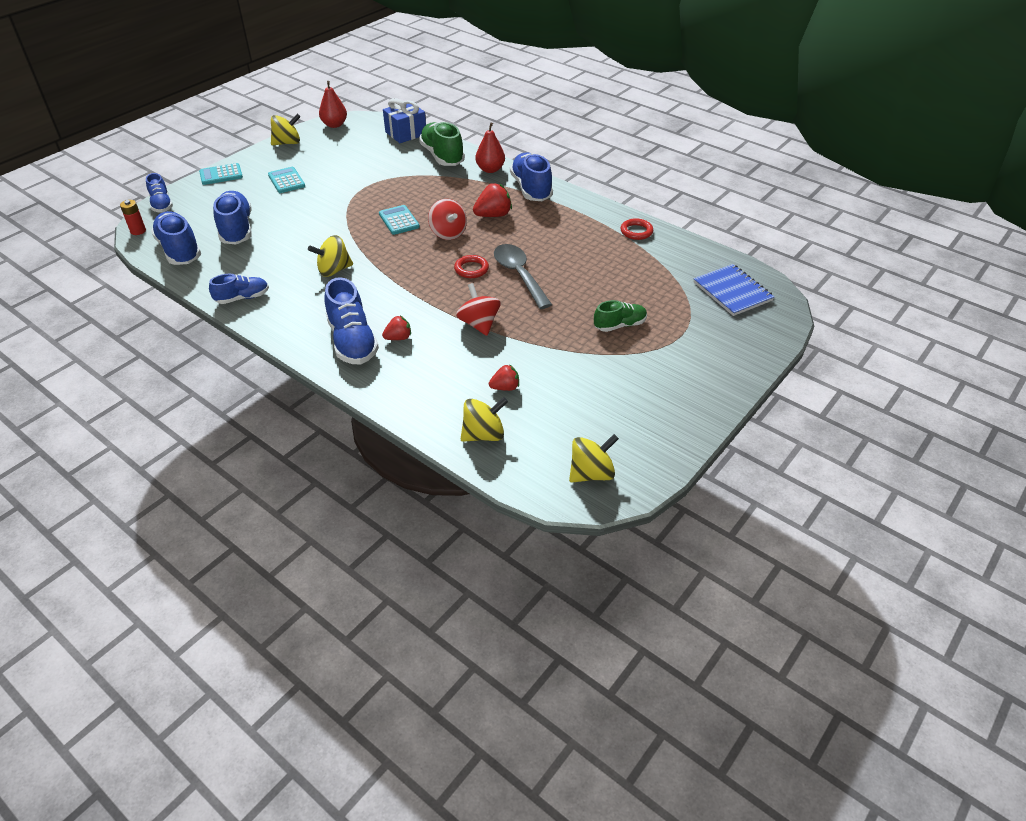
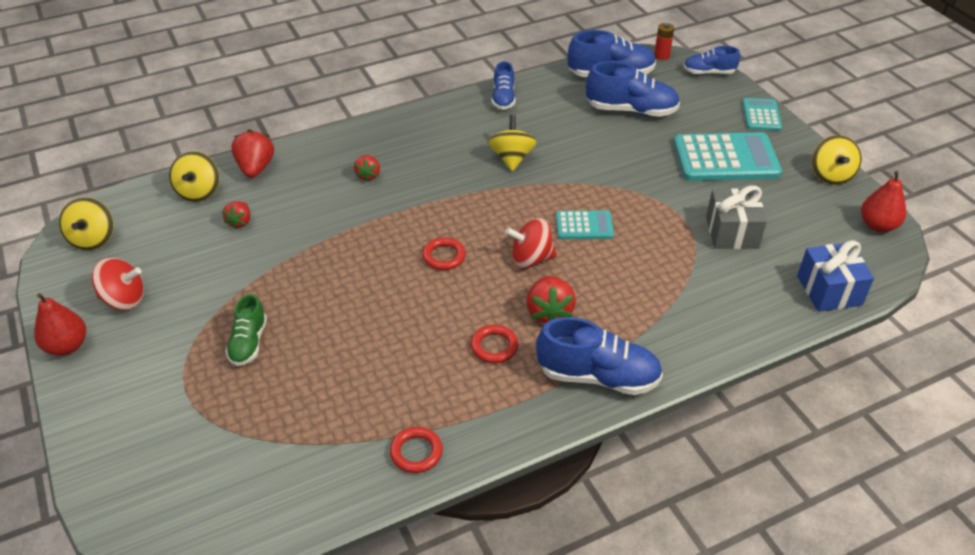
camera: 115 degrees right, 0 degrees up
(286, 181) = (726, 158): turquoise calculator -> turquoise calculator, size x1.87
(352, 341) = (386, 147): blue shoe -> none
(371, 168) = (732, 232): none -> grey gift
(427, 412) = (256, 168): none -> red strawberry
(442, 156) = (739, 310): green shoe -> none
(479, 324) = (344, 233): red spinning top -> red spinning top (124, 299)
(490, 169) = (677, 350): red pear -> red pear (67, 346)
(519, 275) = (404, 292): grey spoon -> none
(538, 227) = (494, 346): none -> red ring
(732, 291) = (210, 493): blue notebook -> none

